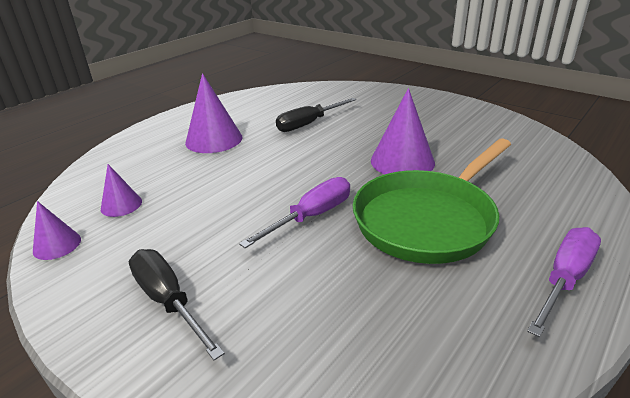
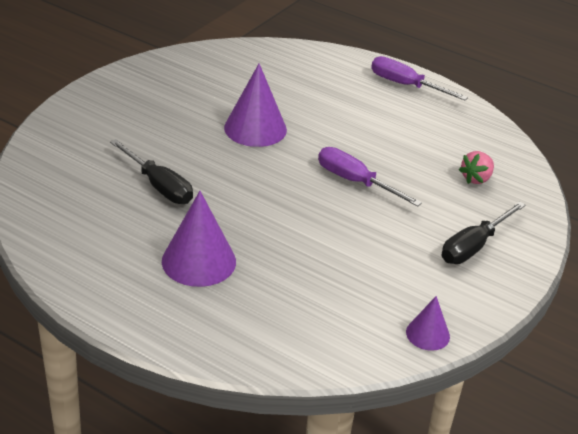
camera: 100 degrees left, 5 degrees up
(121, 205) = (355, 307): purple cone -> none
(316, 328) = (476, 179): none -> pink strawberry
(428, 219) = (349, 125): green pan -> none

